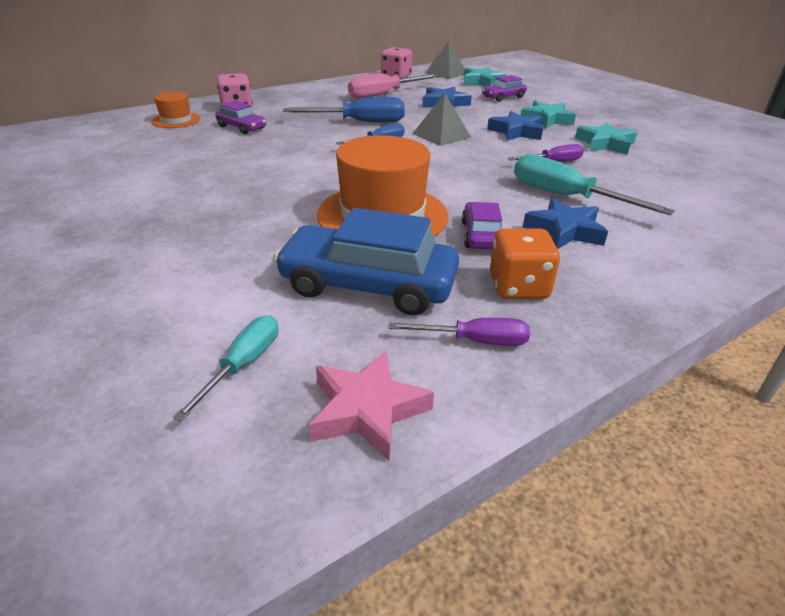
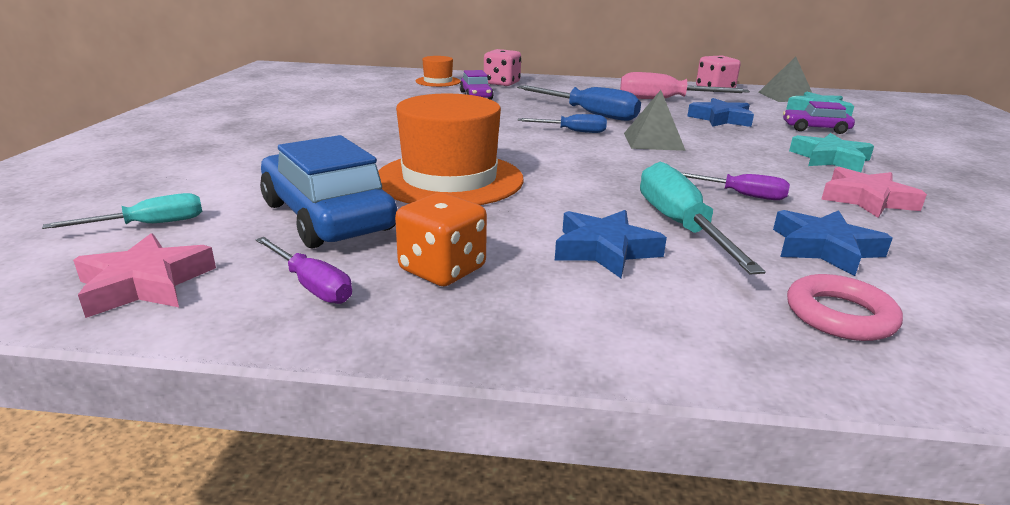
camera: 40 degrees right, 10 degrees down
(481, 235) = (503, 222): purple car -> none
(516, 132) = (756, 159): blue star -> blue star (824, 249)
(605, 144) = (866, 199): turquoise star -> pink star
(706, 222) = (839, 315): none -> pink ring

